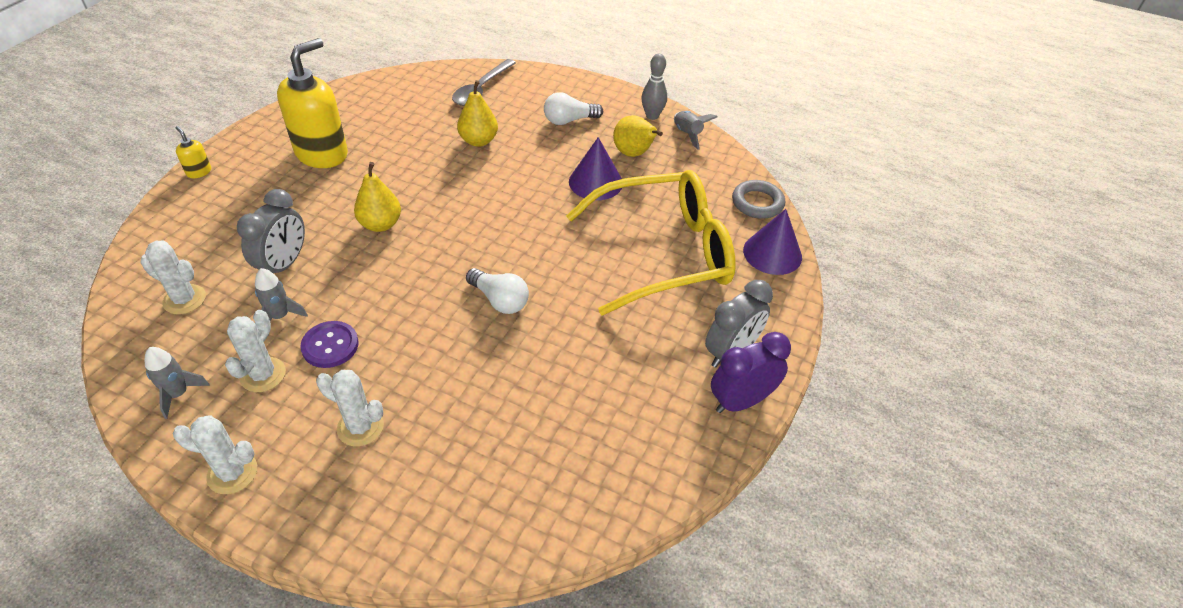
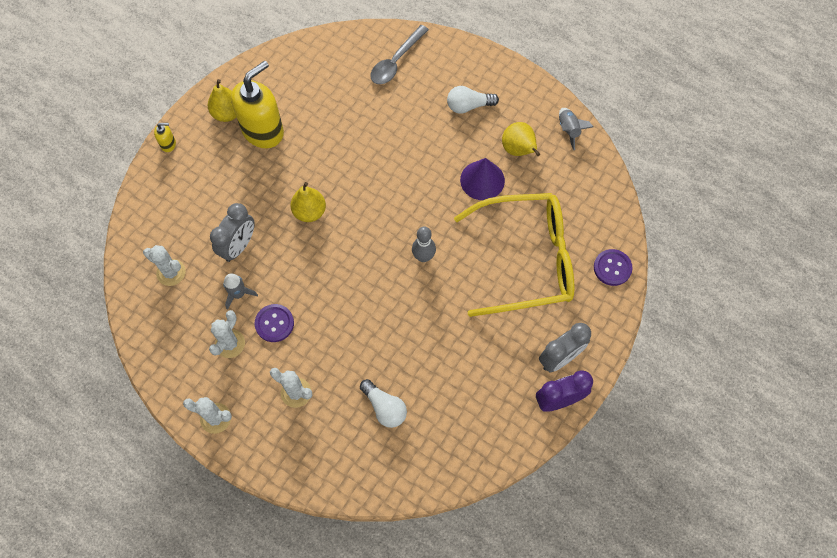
camera: 10 degrees right, 20 degrees up
(179, 394) = (175, 353): grey rocket -> none
(199, 172) = (168, 144): yellow soap dispenser -> yellow soap dispenser turned 120 degrees clockwise
(478, 141) = (390, 125): yellow pear -> yellow pear (227, 113)
(500, 300) = (396, 294): white light bulb -> white light bulb (385, 407)
(652, 116) = (541, 105): grey bowling pin -> grey bowling pin (423, 257)
(757, 203) = (612, 214): grey ring -> none
(772, 253) = (612, 268): purple cone -> purple button

